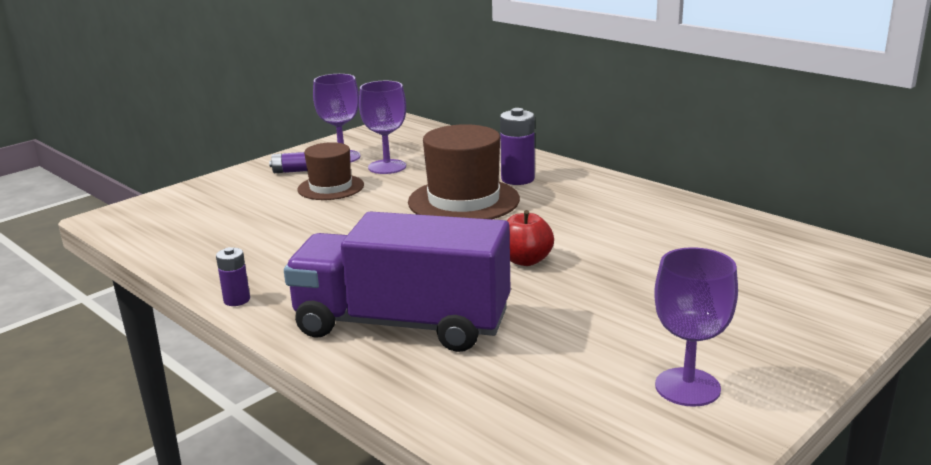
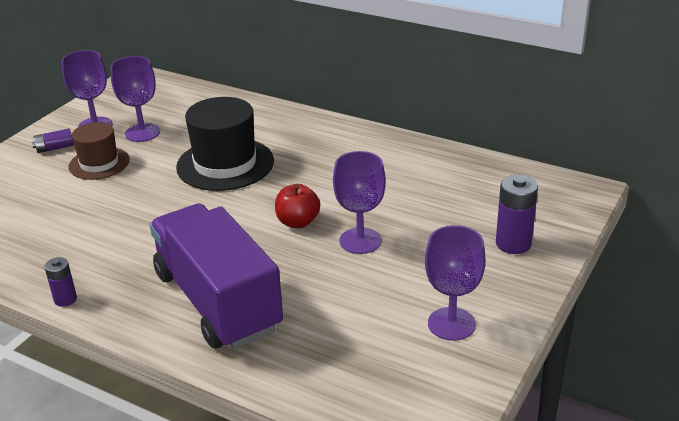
camera: 15 degrees left, 10 degrees up
(402, 324) = (217, 301): purple truck -> purple truck turned 60 degrees clockwise
(463, 201) = (225, 164): brown hat -> black hat
(517, 179) = (264, 134): purple battery -> purple battery (513, 244)
(595, 287) = (360, 241): none -> purple goblet

